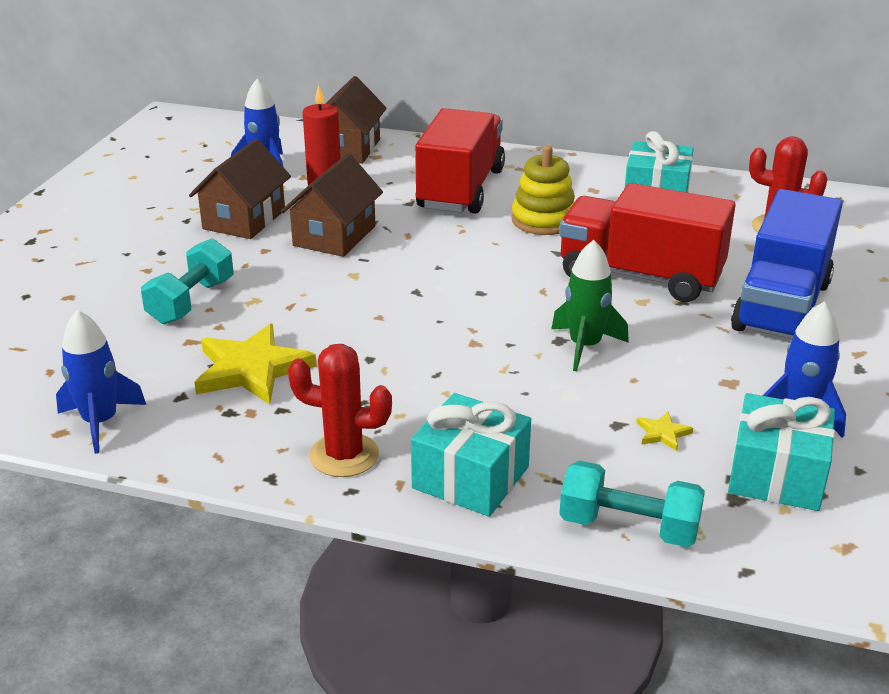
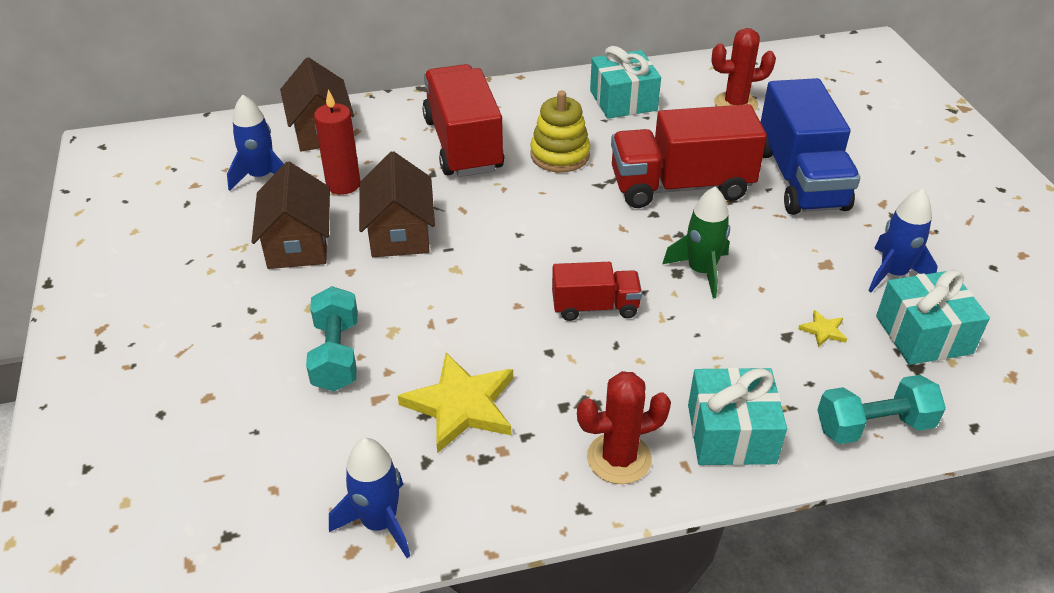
camera: 30 degrees left, 10 degrees up
(448, 340) = (595, 307): none -> red truck

